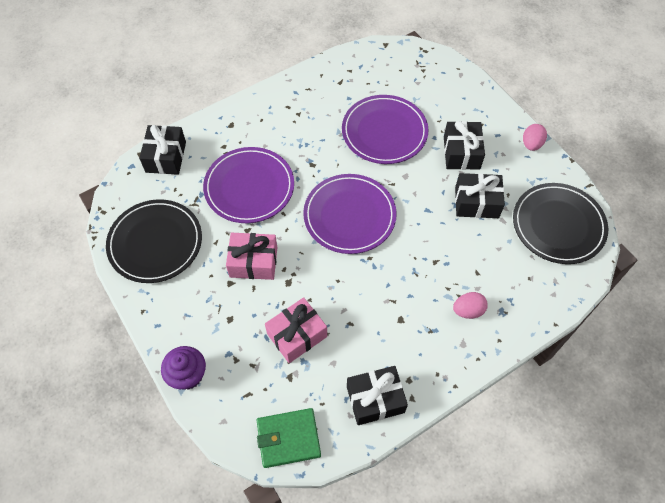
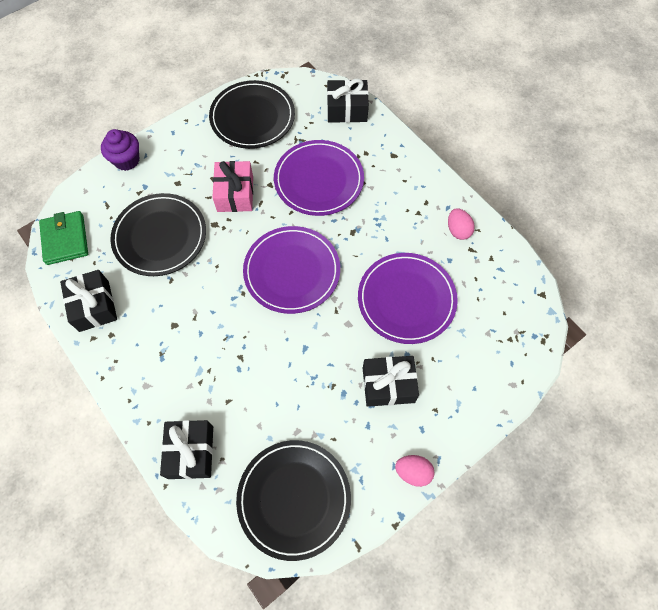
camera: 85 degrees right, 5 degrees up
(297, 335) = (160, 236): pink gift -> black plate
(468, 310) = (182, 391): pink egg -> pink egg (458, 230)
(476, 202) = (319, 401): black gift -> black gift (191, 452)

